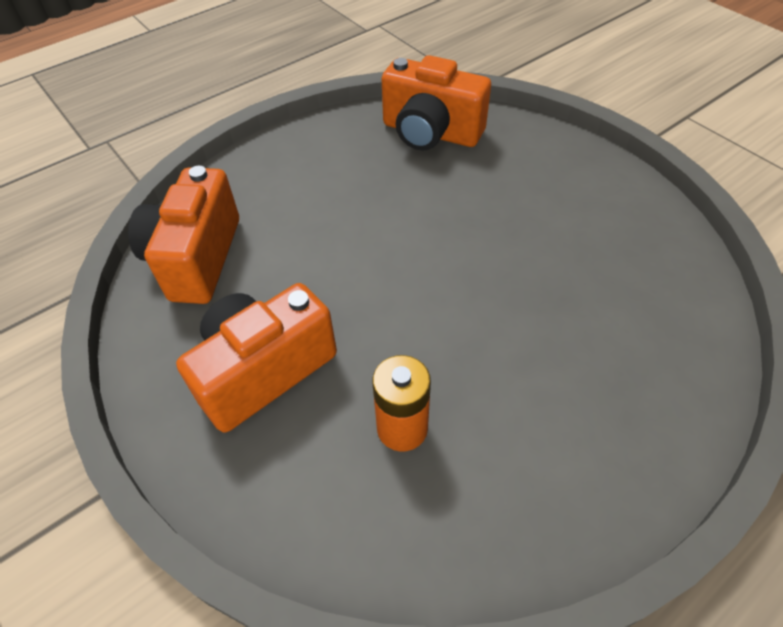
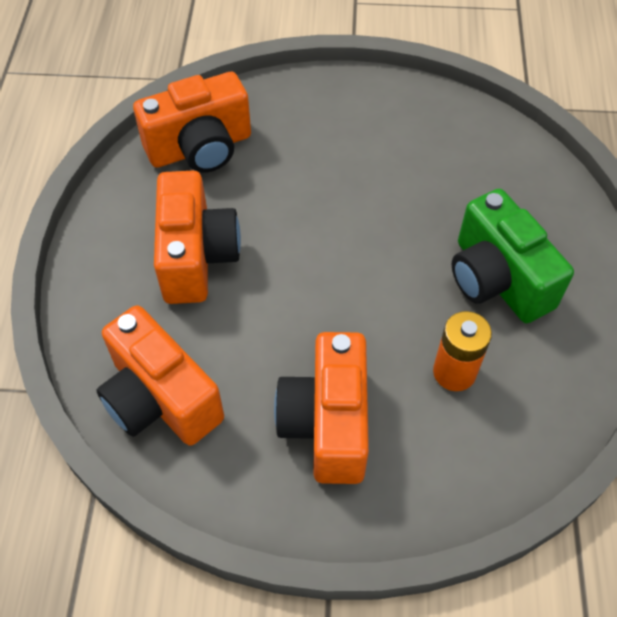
camera: 50 degrees left, 5 degrees up
(336, 194) = (196, 256): none -> orange camera
(538, 393) = (497, 279): none -> green camera

